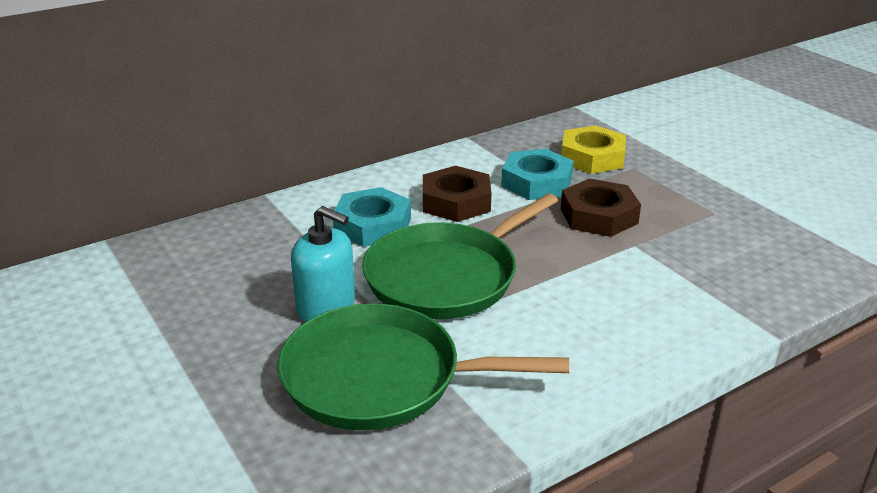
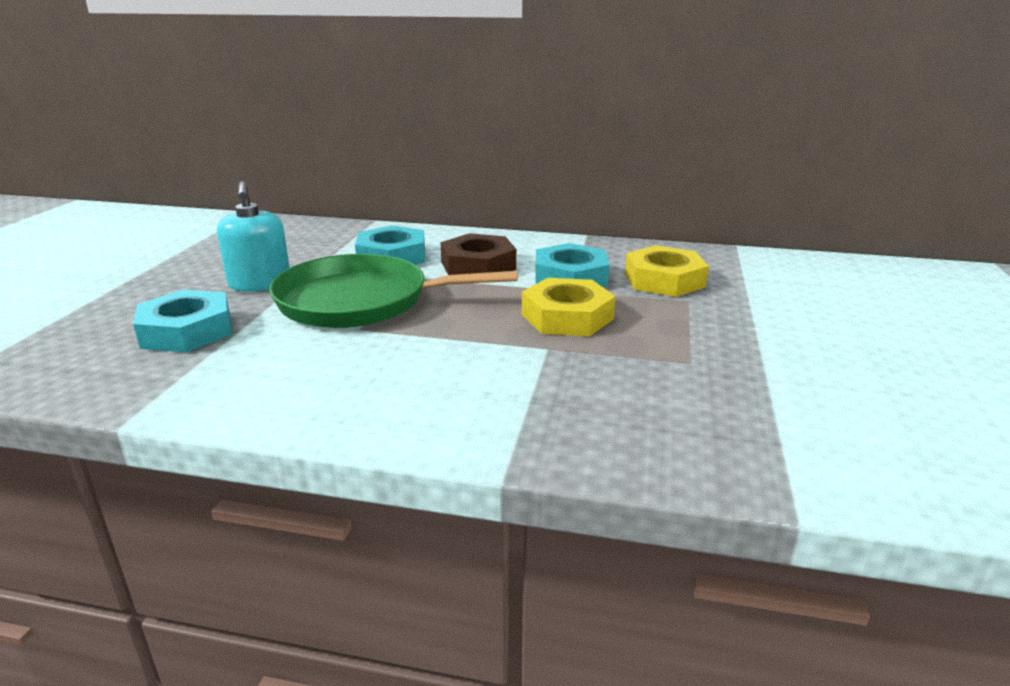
camera: 45 degrees right, 5 degrees down
(381, 377) = (187, 331): green pan -> turquoise nut
(598, 216) = (567, 317): brown nut -> yellow nut

